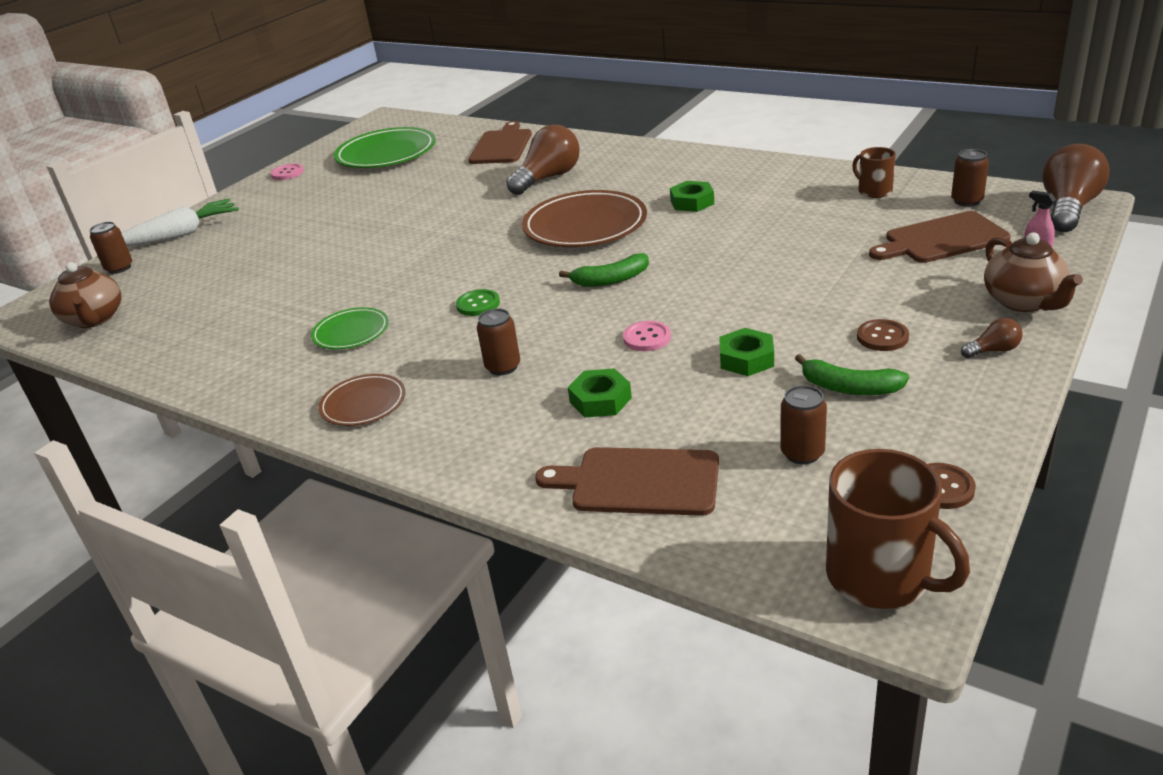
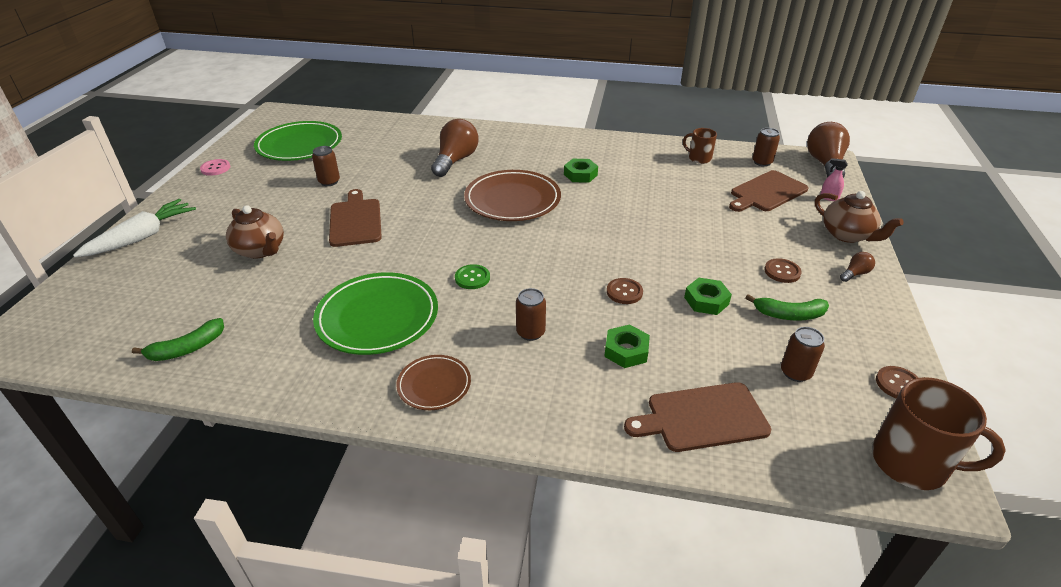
camera: 25 degrees left, 5 degrees up
(94, 319) = (102, 335): brown teapot -> brown teapot (260, 250)
(119, 268) = (96, 278): brown can -> brown can (329, 182)
(351, 332) = (377, 317): green plate -> green plate, size x1.85
(502, 146) = (398, 134): brown cutting board -> brown cutting board (355, 220)
(610, 280) = (564, 245): green banana -> green banana (187, 348)
(647, 338) = (624, 292): pink button -> brown button

